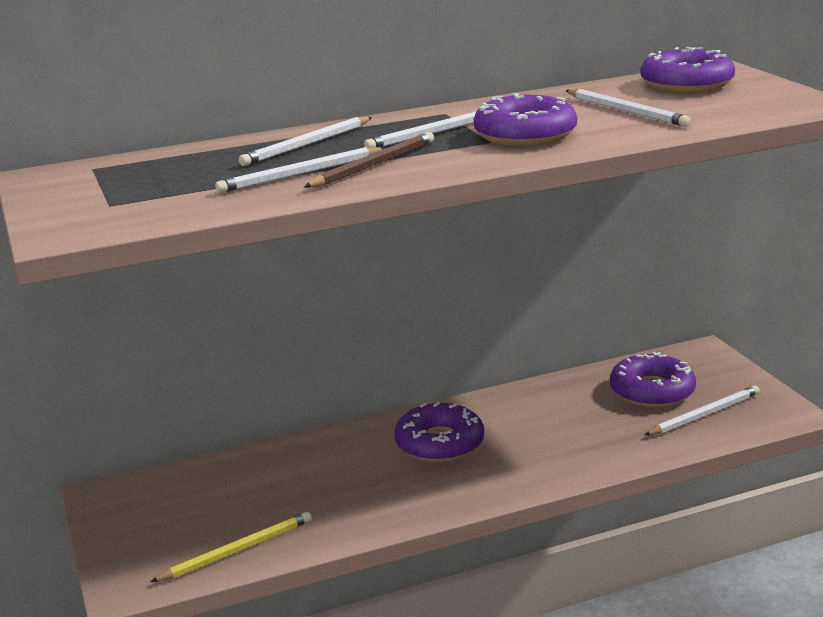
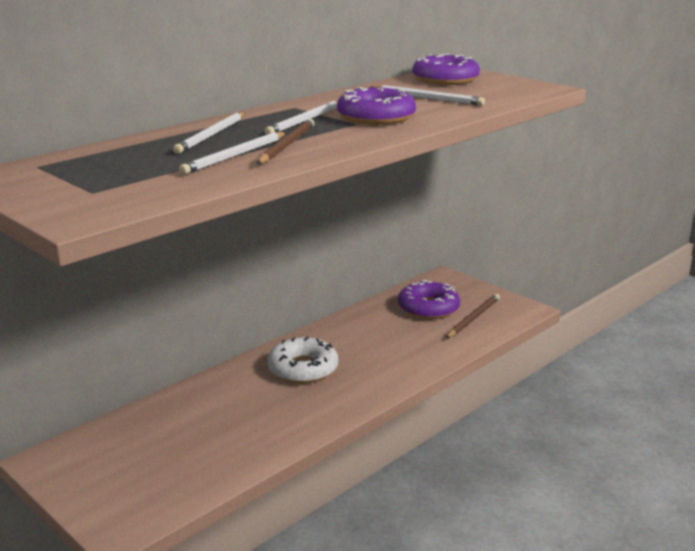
camera: 25 degrees left, 0 degrees up
(237, 550) = (197, 480): yellow pencil -> none
(439, 443) = (303, 369): purple donut -> white donut
(704, 414) = (473, 318): white pencil -> brown pencil

